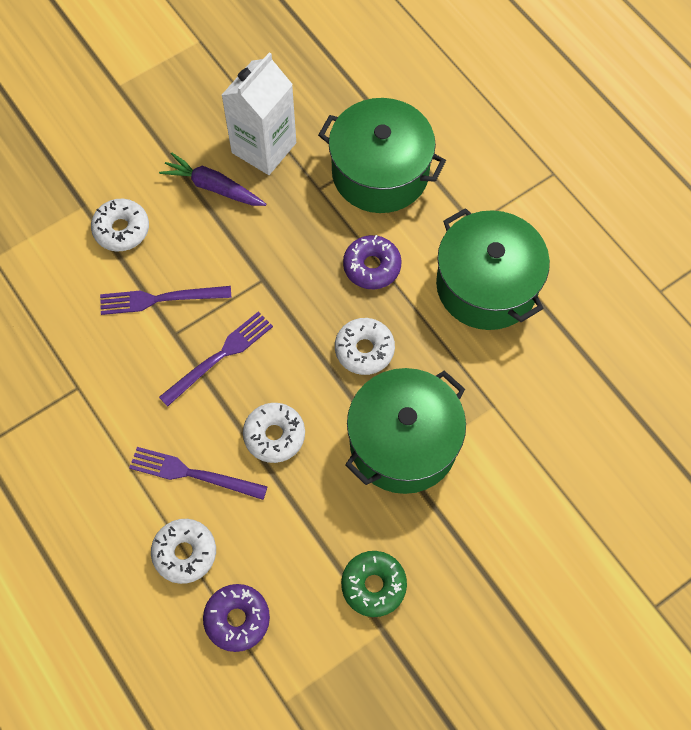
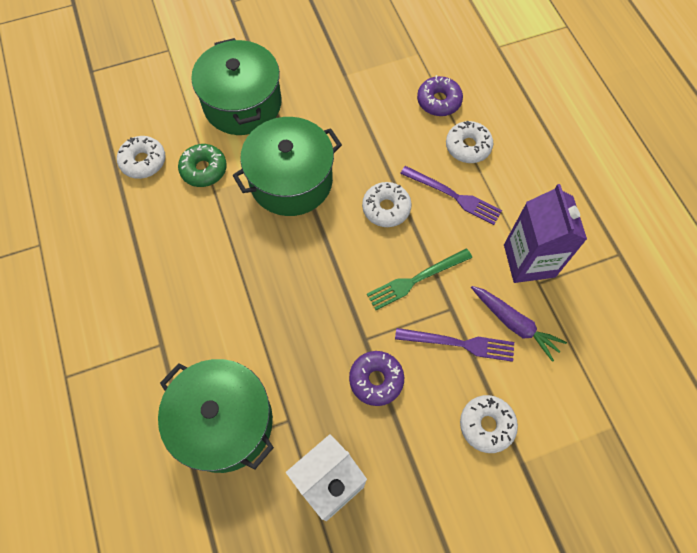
camera: 165 degrees left, 0 degrees up
(90, 411) = (529, 260): none -> purple carton
(213, 187) = (390, 449): purple carrot -> purple carrot (514, 324)
(220, 356) = (416, 279): purple fork -> green fork
(364, 350) = (296, 256): white donut -> white donut (143, 161)
(372, 266) = (266, 327): purple donut -> purple donut (376, 380)
(373, 585) = (343, 99): green donut -> green donut (204, 169)
(486, 285) = (175, 285): green pot -> green pot (242, 104)

